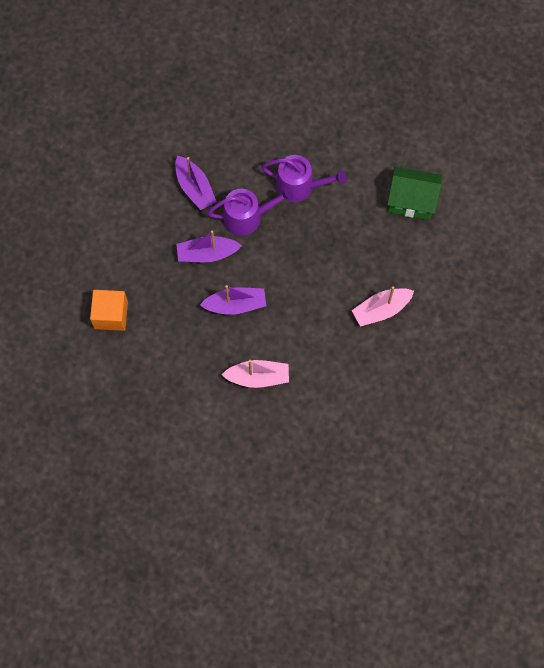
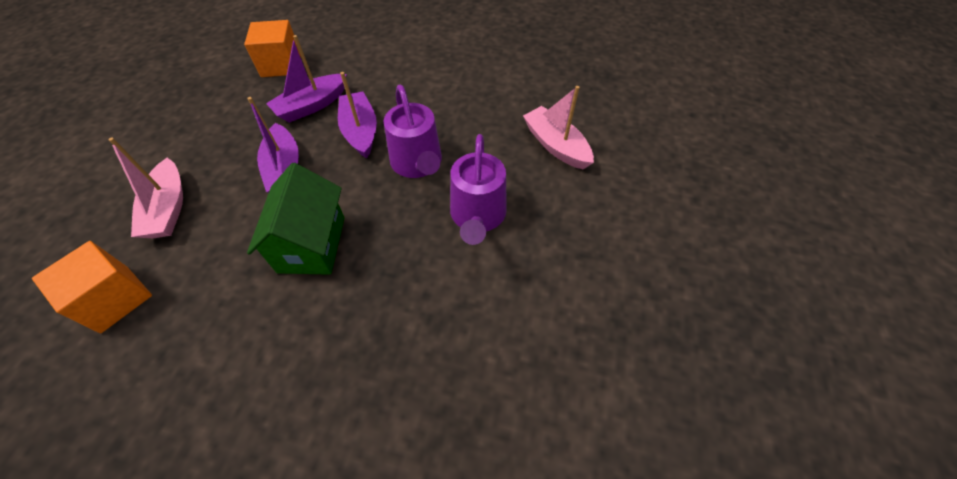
camera: 80 degrees right, 15 degrees down
(195, 188) = (452, 108): purple boat -> purple boat (312, 106)
(324, 394) = (115, 299): none -> orange cube
(381, 310) = (257, 370): pink boat -> pink boat (556, 145)
(411, 201) = (484, 396): green house -> green house (312, 244)

